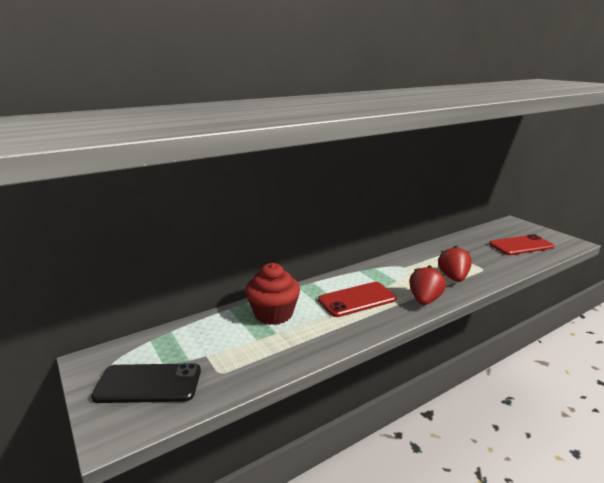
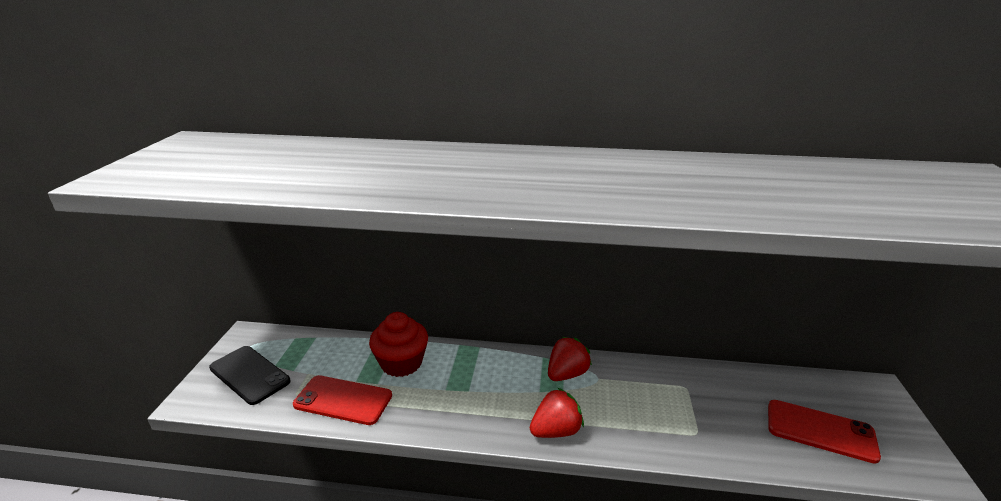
camera: 40 degrees right, 5 degrees up
(357, 300) = (490, 390): red phone -> red phone (343, 400)
(453, 278) = (635, 423): red strawberry -> red strawberry (567, 374)

